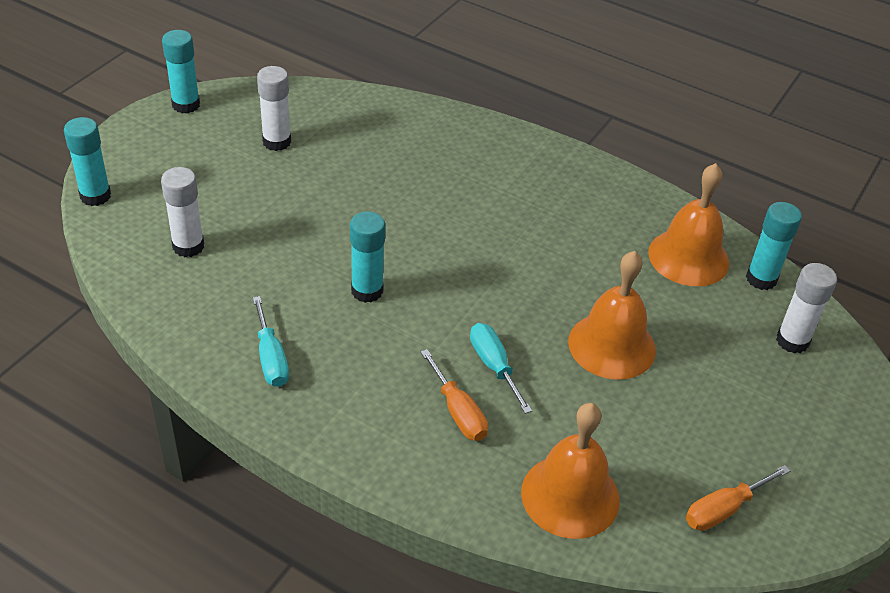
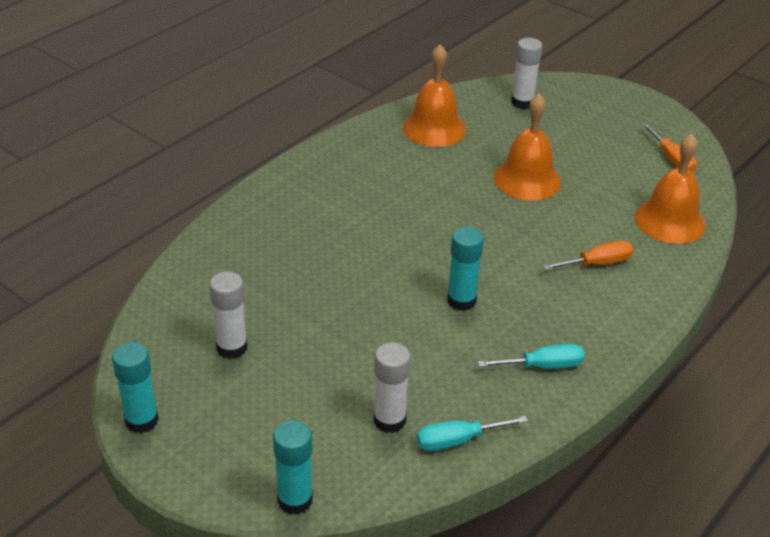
camera: 80 degrees left, 5 degrees down
(494, 366) = (549, 239): turquoise screwdriver -> turquoise screwdriver (457, 440)
(761, 279) = (460, 102): turquoise glue stick -> none

